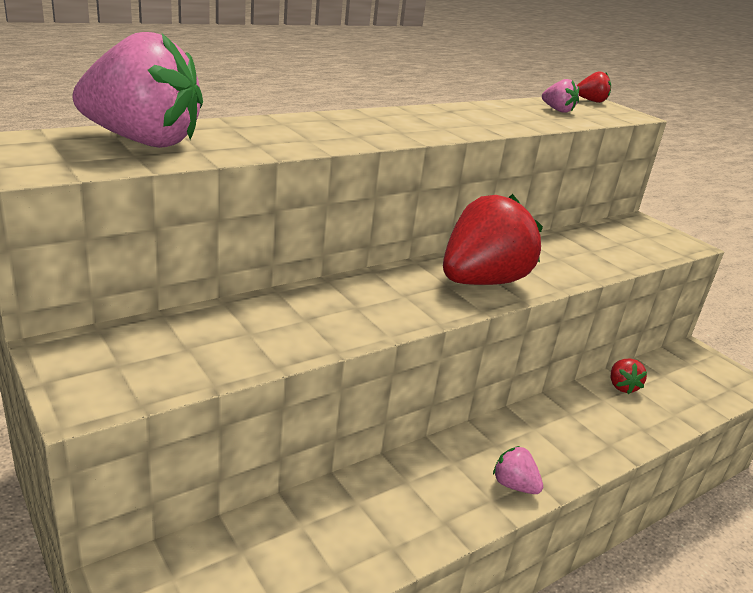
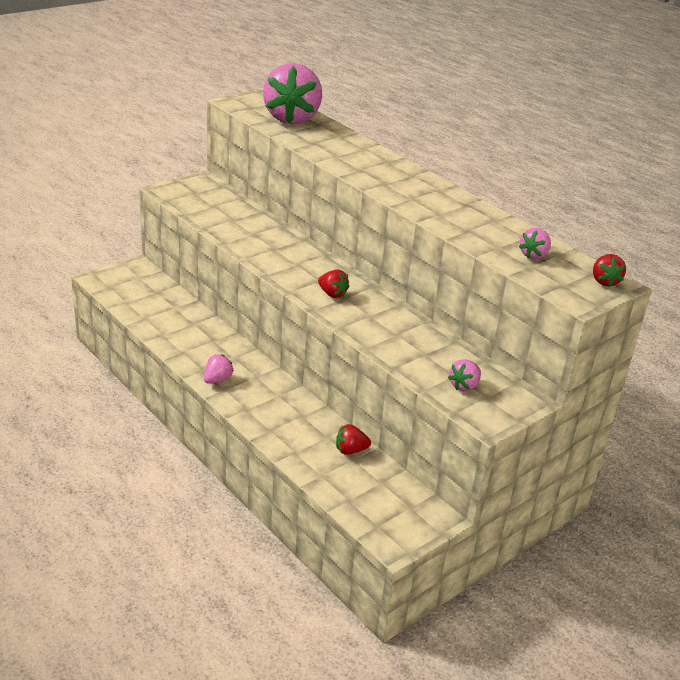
camera: 85 degrees right, 5 degrees up
(482, 281) = (332, 294): red strawberry -> red strawberry, size x0.43
(638, 242) = (464, 386): none -> pink strawberry

